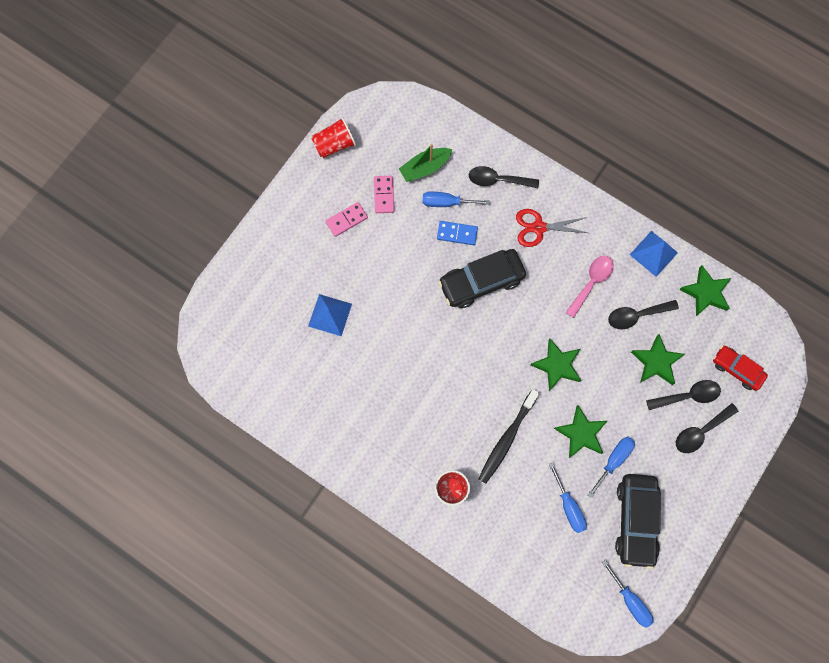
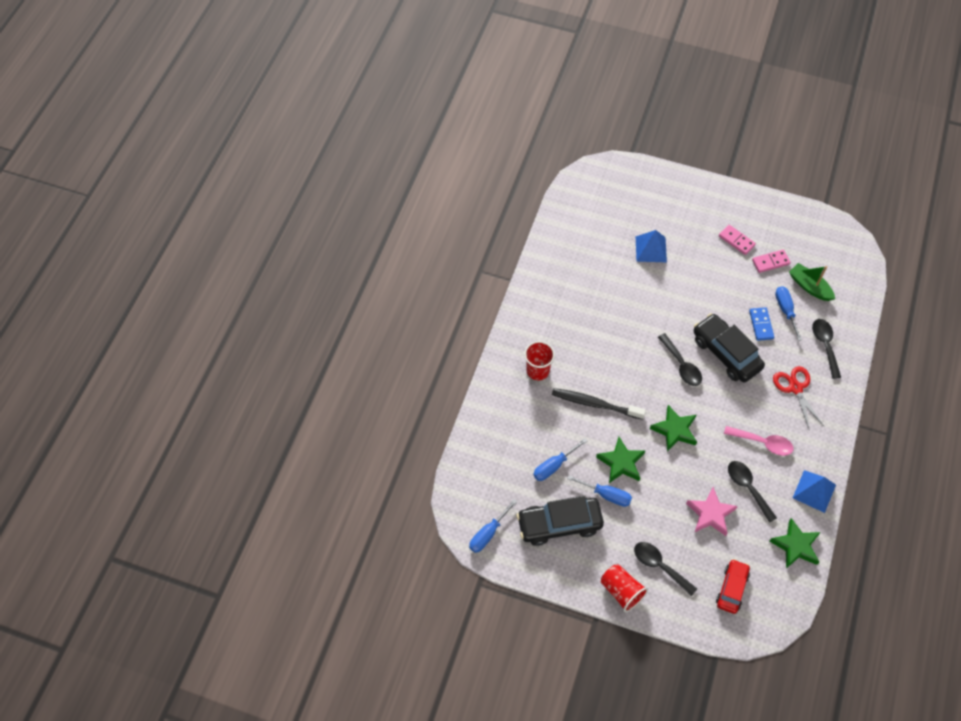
camera: 75 degrees right, 15 degrees down
(335, 145) = (798, 216): red cup -> red cup (621, 591)
(656, 362) = (710, 514): green star -> pink star
(687, 396) = (689, 548): black spoon -> black spoon (681, 365)

